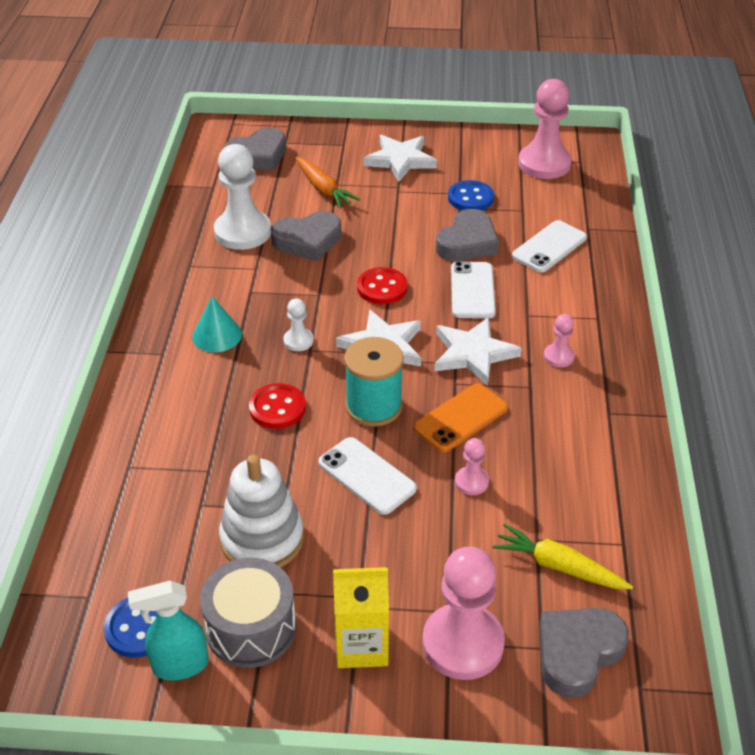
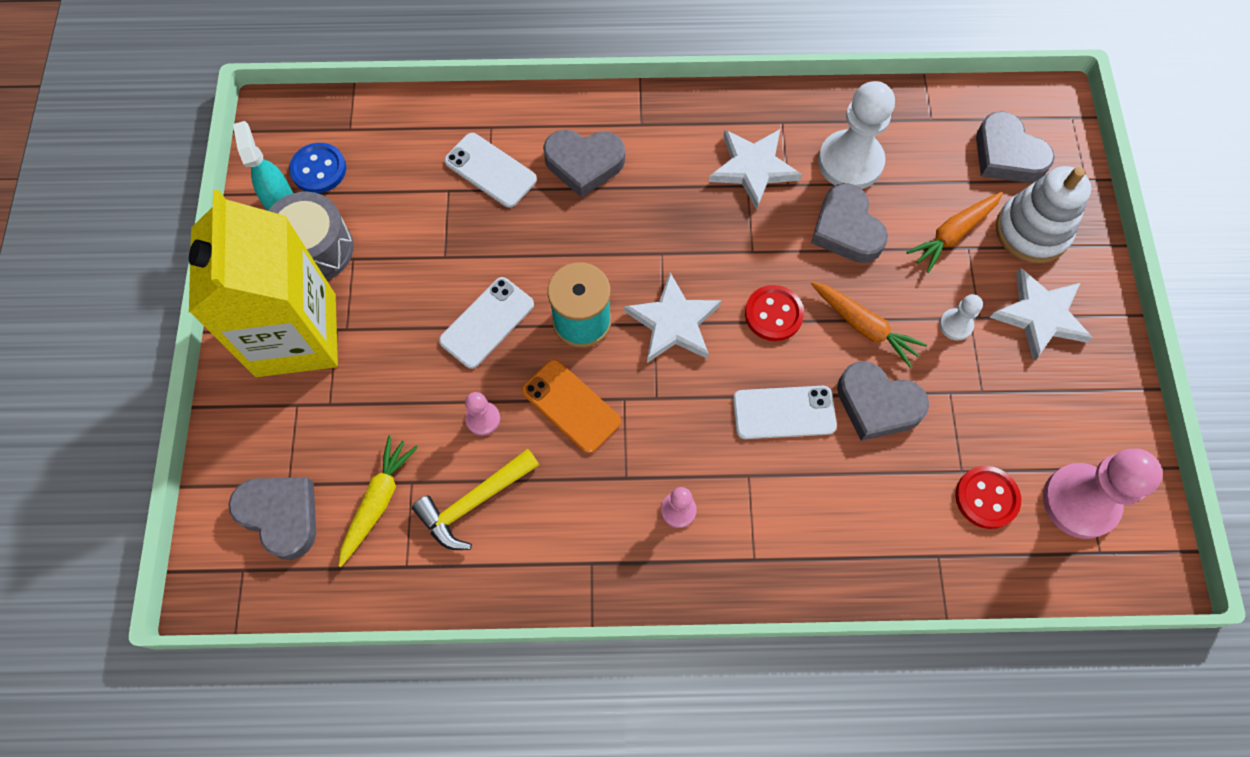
camera: 85 degrees right, 25 degrees up
(197, 396) = (584, 164): none -> grey heart
(217, 335) = (673, 165): turquoise cone -> none
(262, 539) = (409, 244): white stacking toy -> white stacking toy (1032, 231)
(277, 408) = (573, 234): red button -> red button (986, 498)
(298, 341) = (673, 240): white pawn -> white pawn (955, 325)
(361, 645) = (296, 335): yellow carton -> yellow carton, size x1.90
(399, 241) = (864, 326): none -> orange carrot
(463, 643) = (294, 416): pink pawn -> none
(470, 198) = (974, 405): blue button -> none
(473, 354) = (672, 416): white star -> white star (753, 168)
(549, 247) = (886, 504): white phone -> white phone (490, 170)
(557, 491) = (473, 503): none -> yellow hammer

